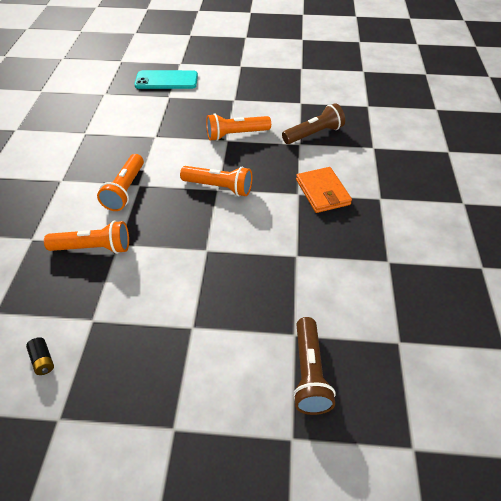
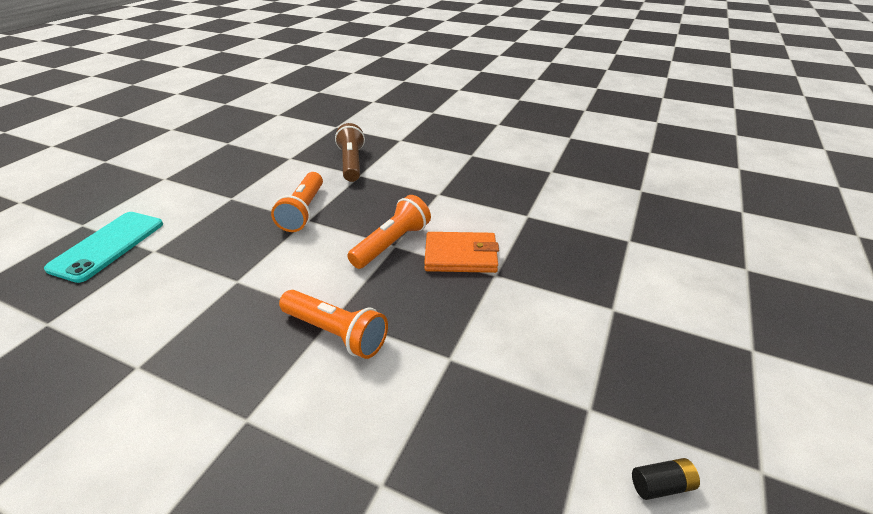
camera: 70 degrees left, 10 degrees down
(93, 248) = (444, 390): orange flashlight -> none
(309, 373) = (674, 242): brown flashlight -> none
(322, 192) = (445, 180): orange wallet -> orange wallet (461, 256)

